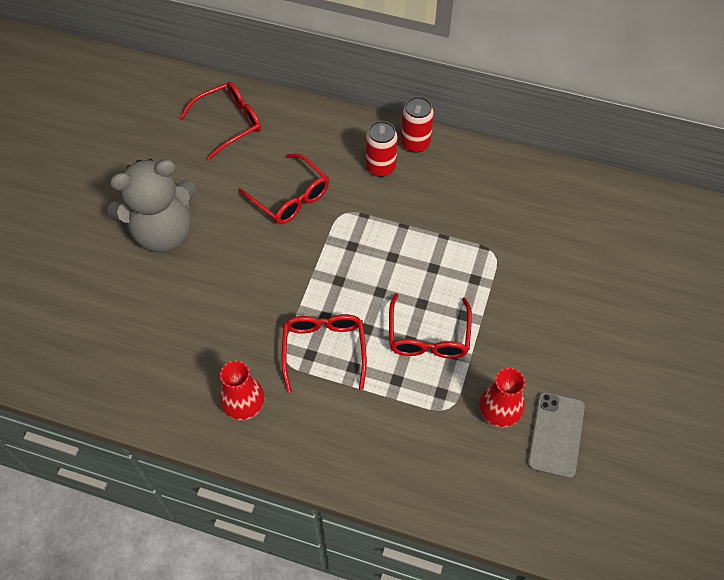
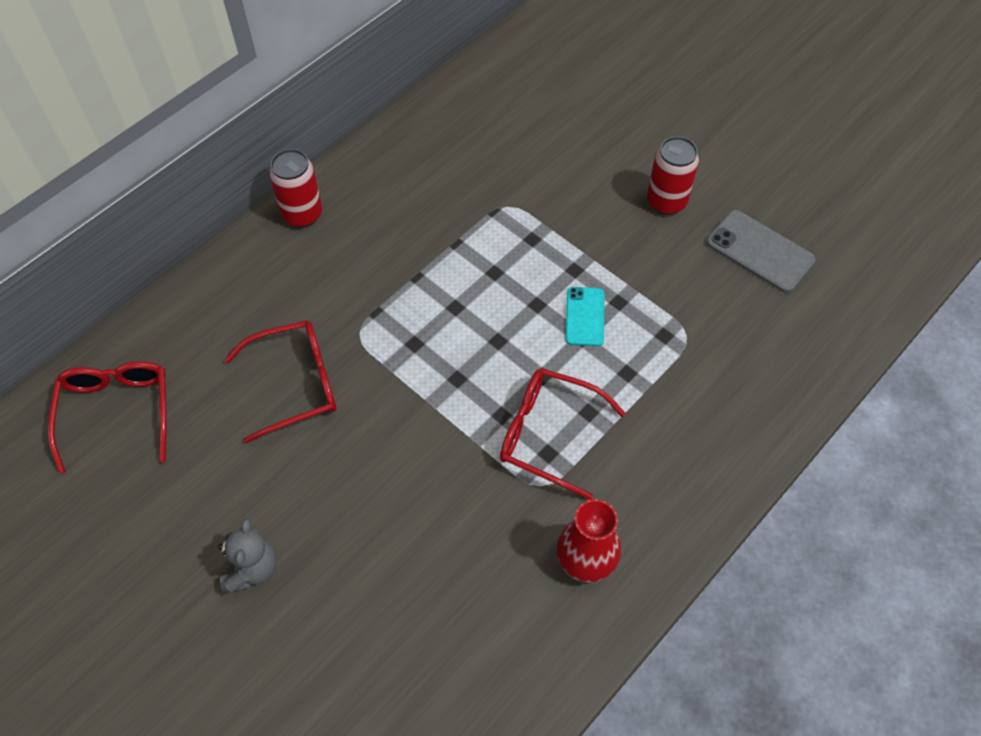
camera: 65 degrees left, 0 degrees up
(163, 232) = (252, 569): grey teddy bear -> grey teddy bear, size x0.47
(380, 167) = (314, 265): red can -> red can (666, 202)
(428, 336) = (585, 316): red glasses -> turquoise phone
(498, 413) = (713, 291): red vase -> none

